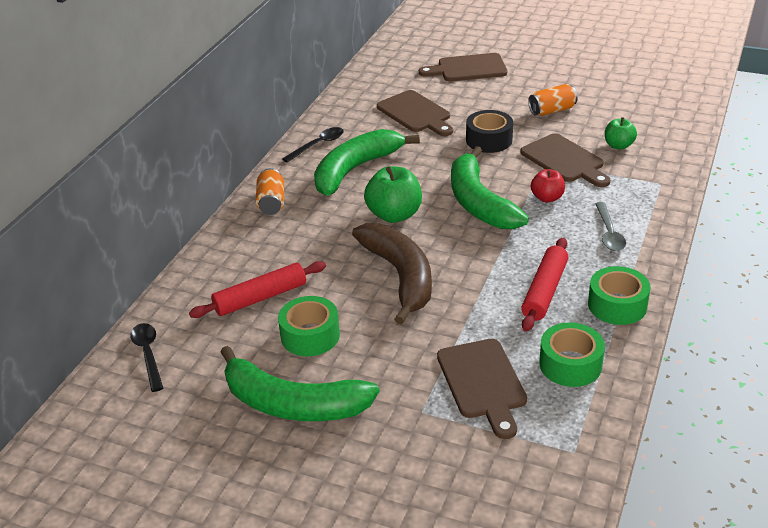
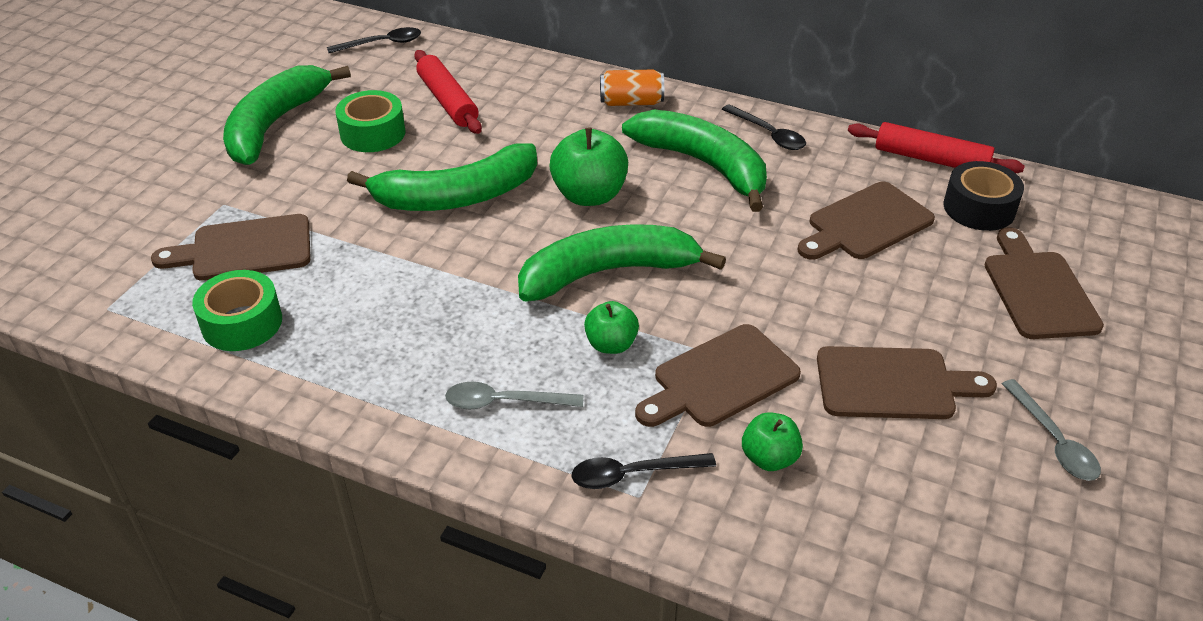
camera: 90 degrees right, 5 degrees up
(400, 276) = (457, 196): brown banana -> green banana
(489, 140) = (785, 296): black tape -> black tape (979, 208)
(544, 291) = (389, 316): red rolling pin -> red rolling pin (931, 159)
(547, 198) = (611, 344): red apple -> green apple
(552, 110) = (893, 384): orange can -> brown cutting board
(577, 73) = (1053, 440): none -> grey spoon
(617, 305) = (335, 384): green tape -> none
(647, 186) = (633, 474): none -> black spoon

